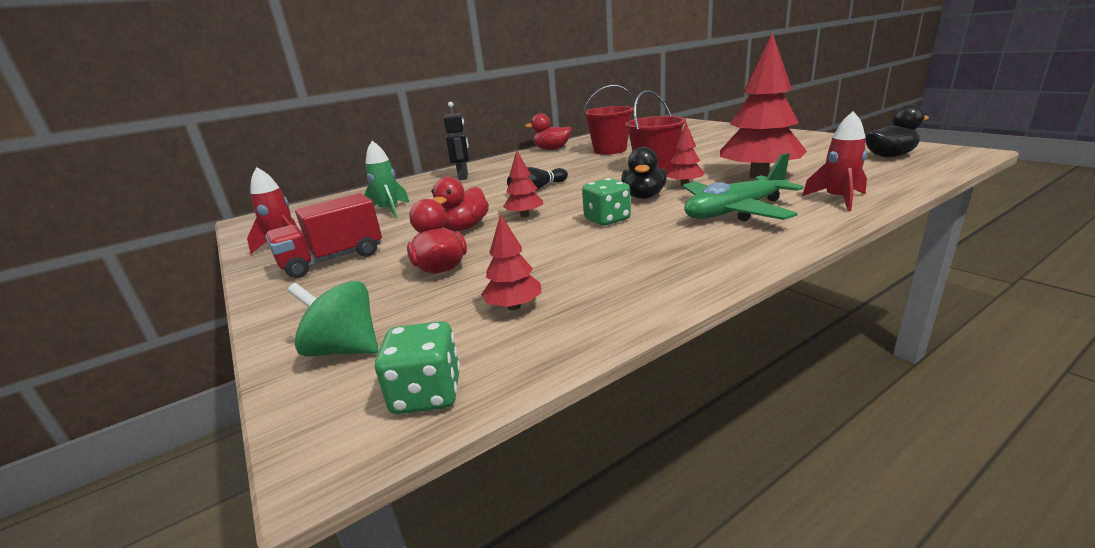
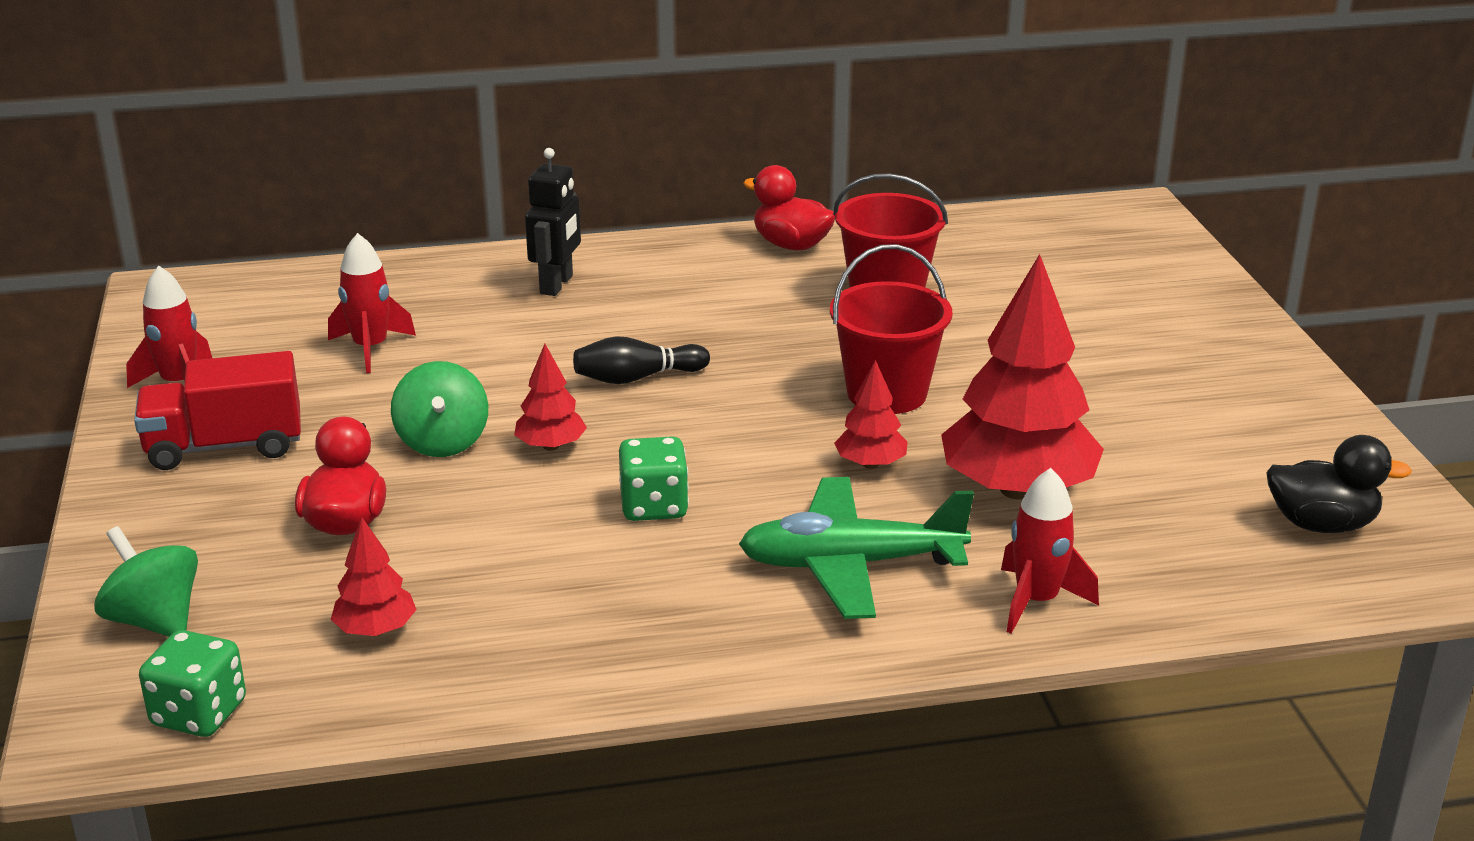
camera: 20 degrees right, 5 degrees up
(389, 211) = (370, 348): green rocket -> red rocket
(464, 228) = (443, 442): red duck -> green spinning top
(644, 196) = (771, 470): black duck -> none

